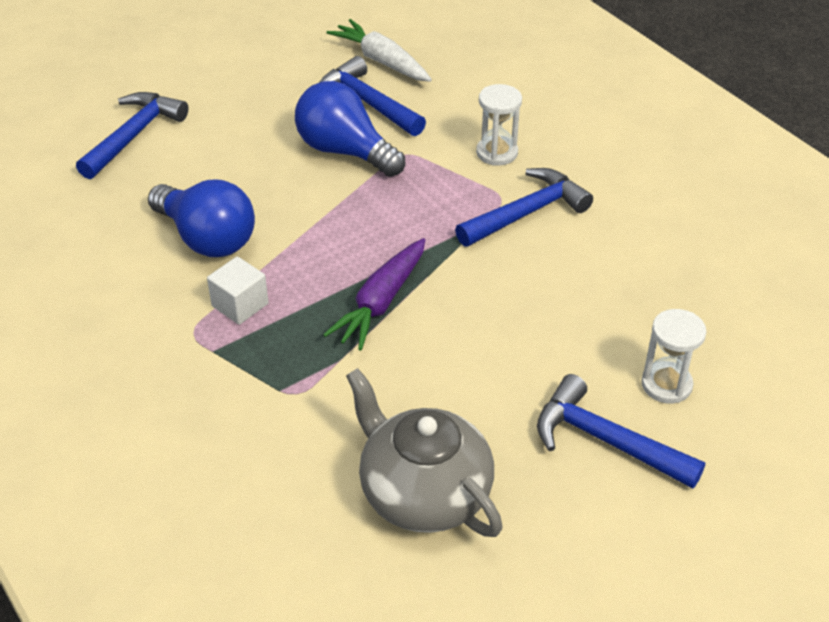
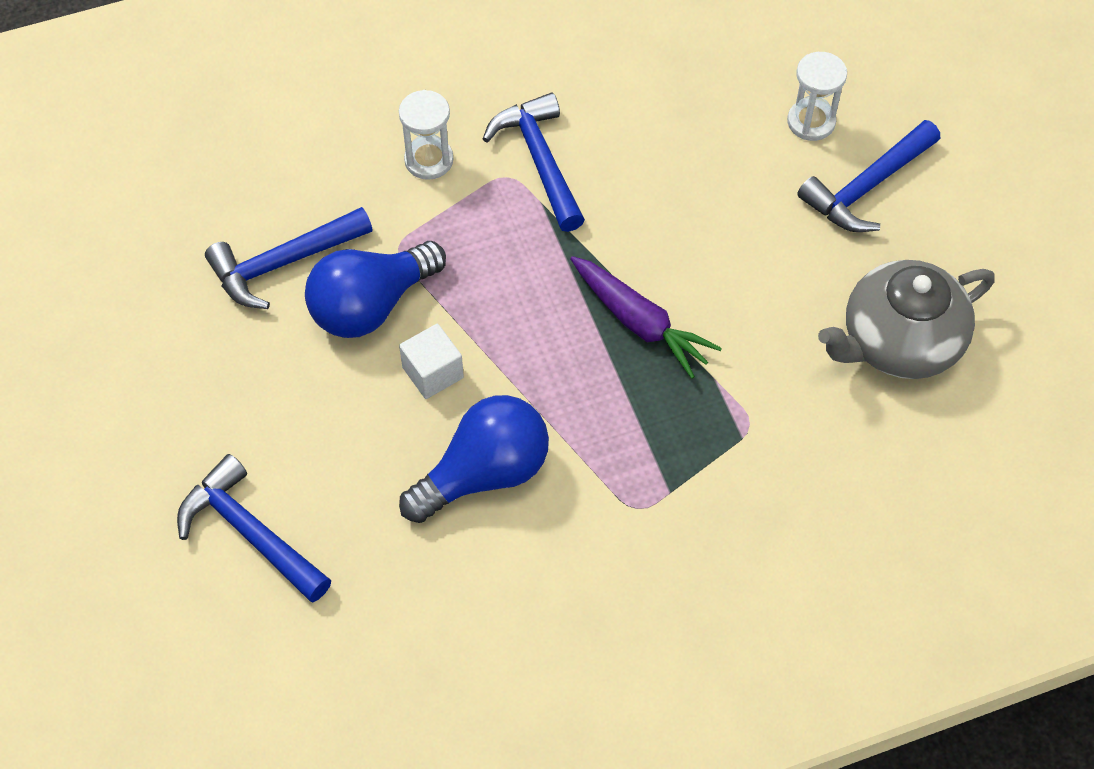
camera: 75 degrees left, 15 degrees up
(240, 305) = (606, 455): white cube -> white cube (433, 373)
(381, 61) = (201, 230): white carrot -> none

